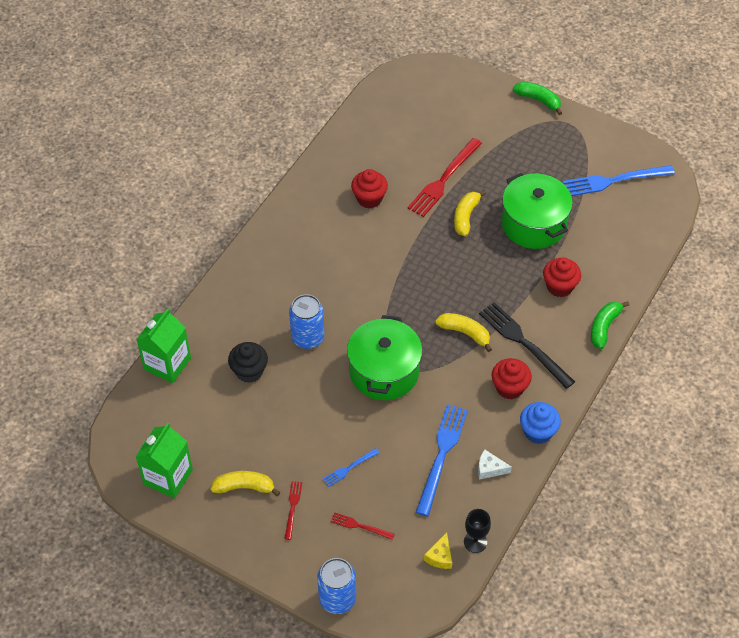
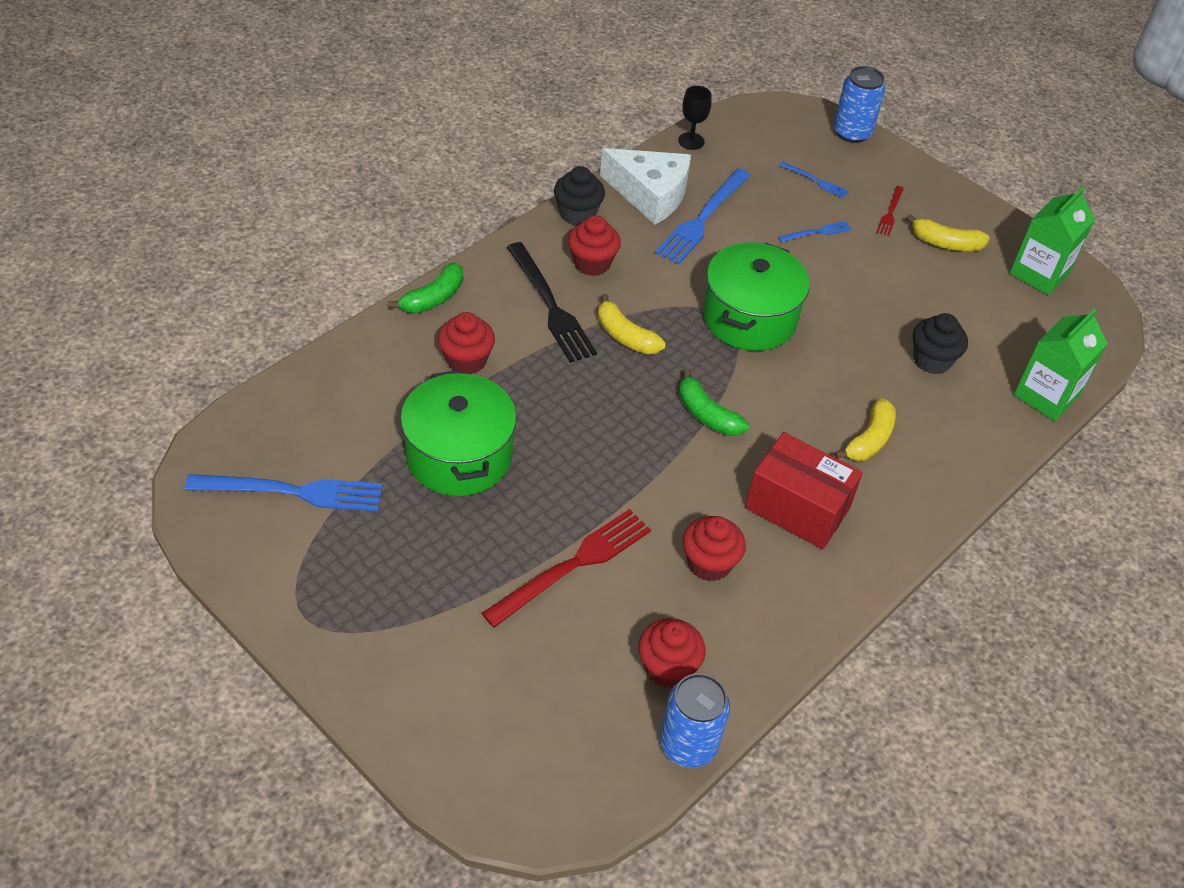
camera: 170 degrees left, 5 degrees down
(307, 338) = (846, 381): blue can -> blue can (688, 744)
(325, 242) = (797, 508): none -> red box
(360, 526) = (815, 181): red fork -> blue fork
(377, 142) = (667, 668): none -> red cupcake
(440, 556) = (733, 139): yellow cheese -> none
(466, 217) = (561, 493): yellow banana -> yellow banana (869, 440)
(489, 469) = (650, 194): white cheese -> white cheese, size x2.23
(538, 100) = (333, 679): green banana -> green banana (706, 414)
(538, 432) = (577, 214): blue cupcake -> black cupcake

